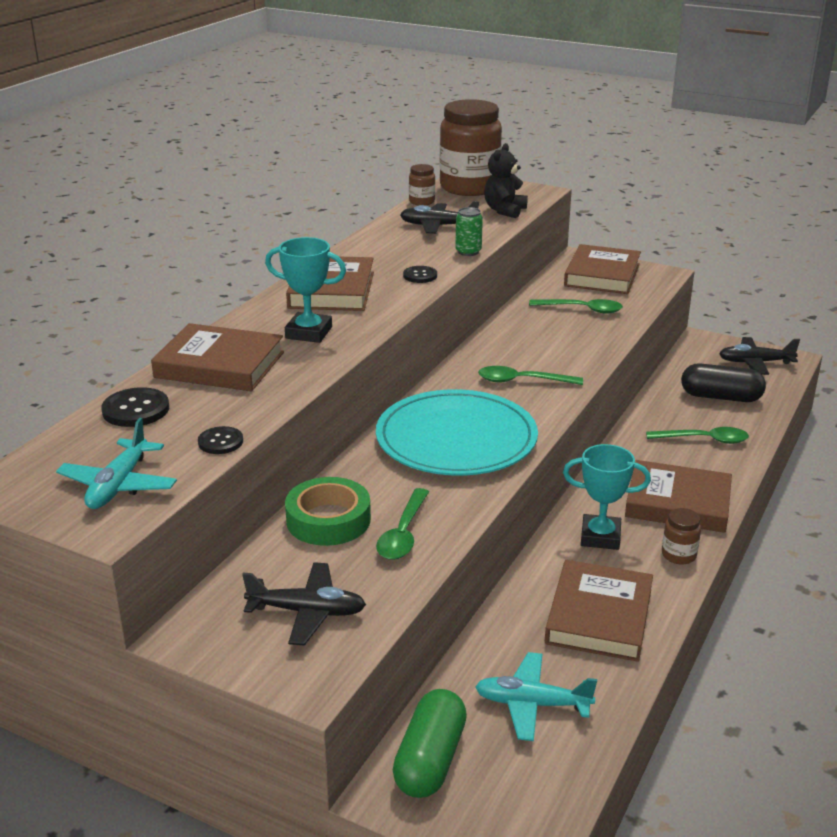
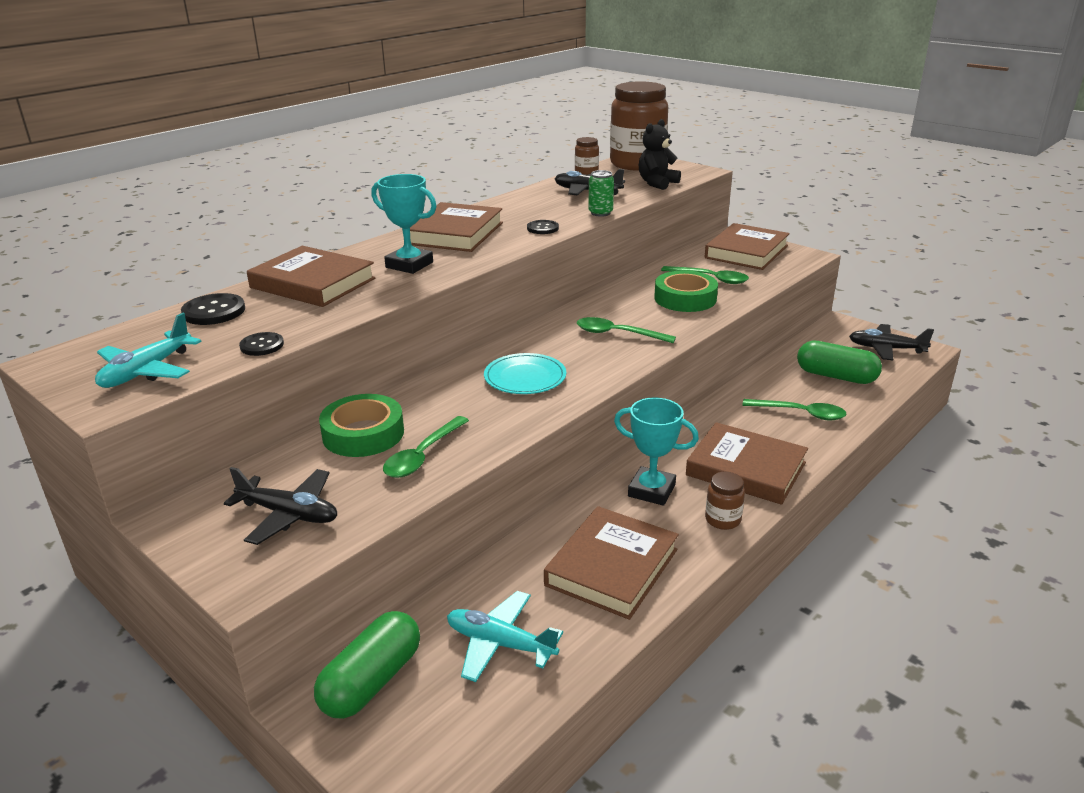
camera: 15 degrees right, 0 degrees up
(456, 439) = (525, 377): turquoise plate -> turquoise plate, size x0.53
(568, 334) = (685, 298): none -> green tape
(720, 397) = (836, 376): black capsule -> green capsule

